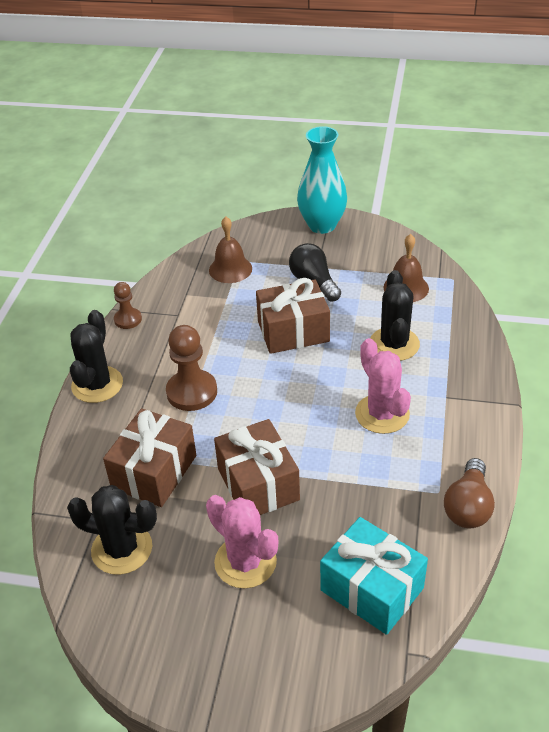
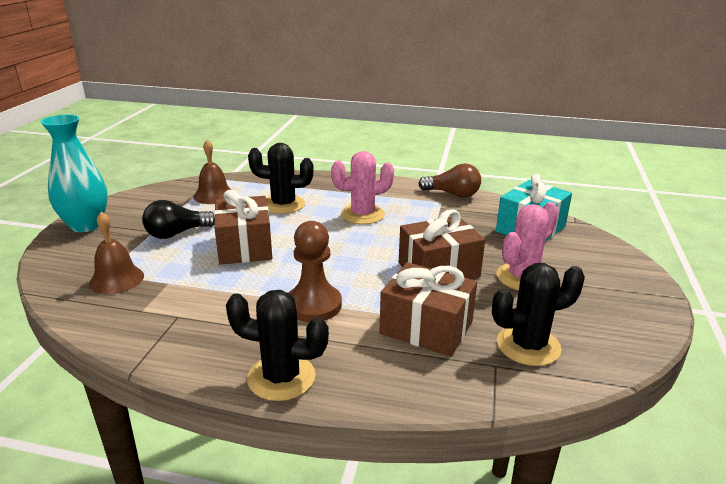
camera: 90 degrees left, 15 degrees down
(122, 549) = (528, 346): black cactus -> black cactus turned 60 degrees clockwise
(128, 319) = (163, 356): brown pawn -> none

